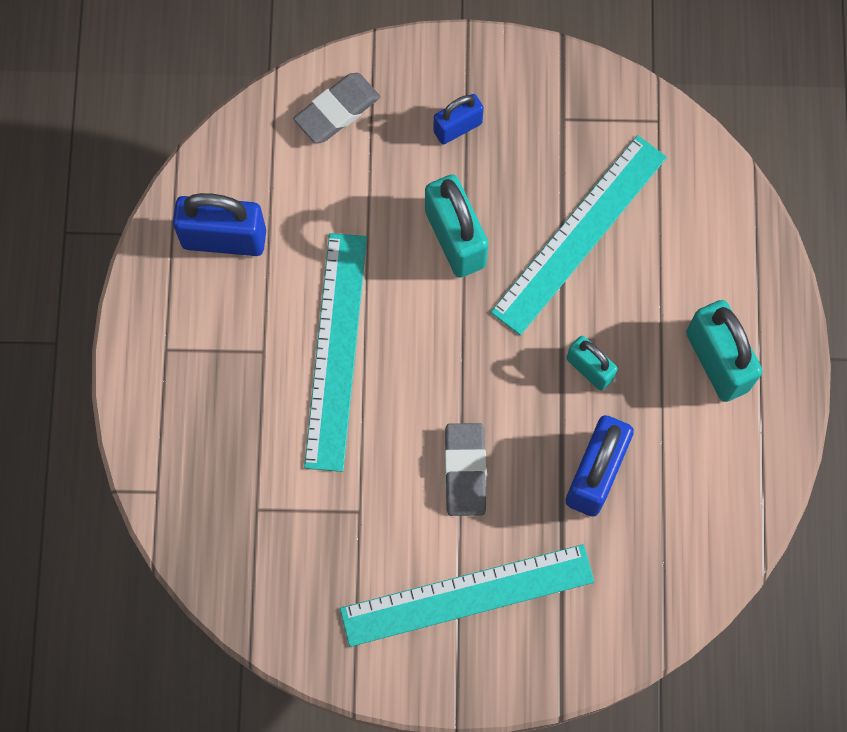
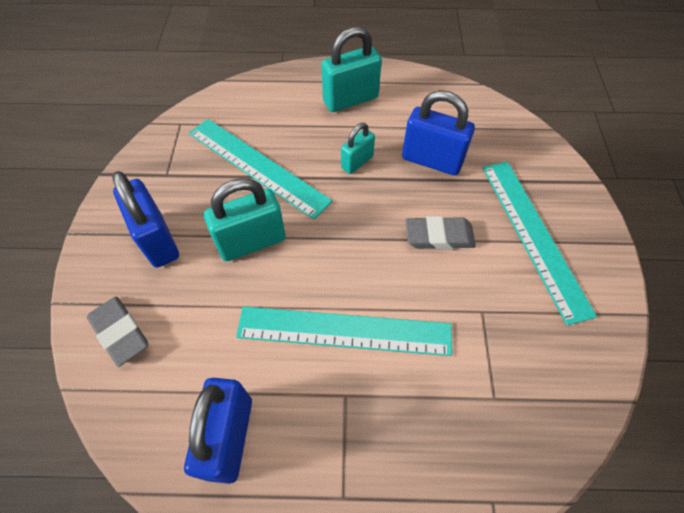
camera: 90 degrees left, 15 degrees down
(457, 127) = (158, 240): blue padlock -> blue padlock, size x1.69

